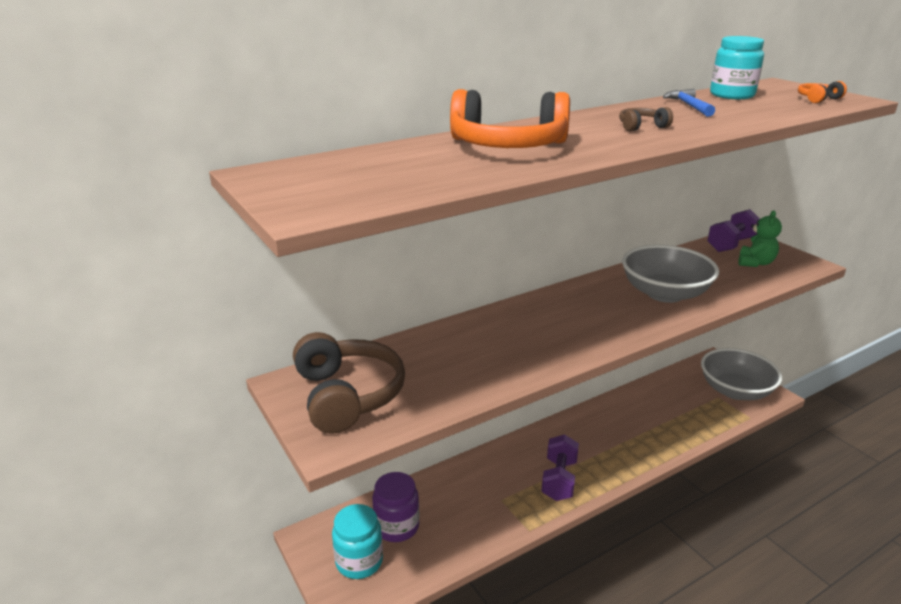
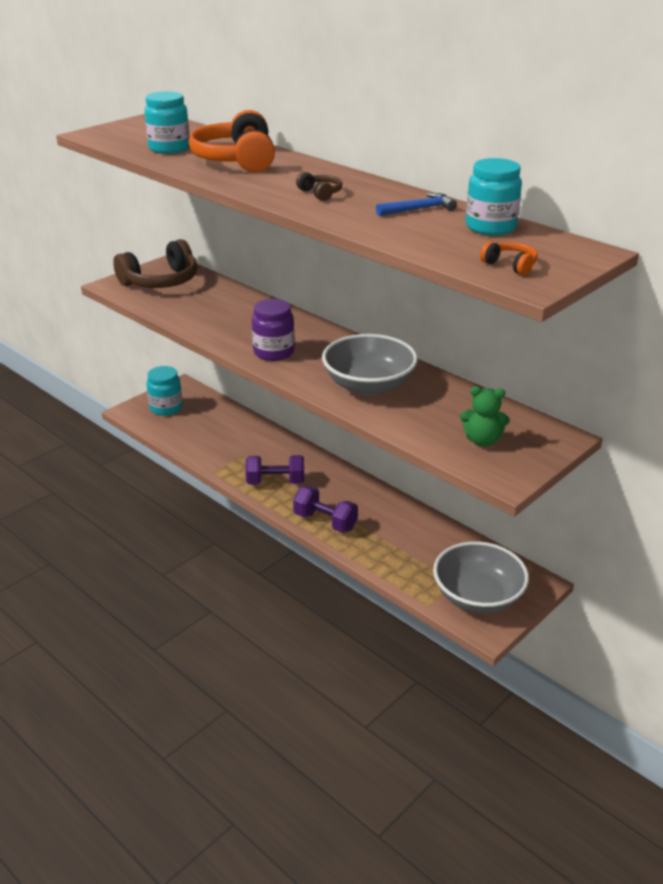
camera: 75 degrees right, 5 degrees up
(397, 526) = (201, 416): purple jar -> purple jar (274, 352)
(433, 172) = (169, 148): none -> turquoise jar
(731, 244) = (528, 427): purple dumbbell -> purple dumbbell (325, 521)

